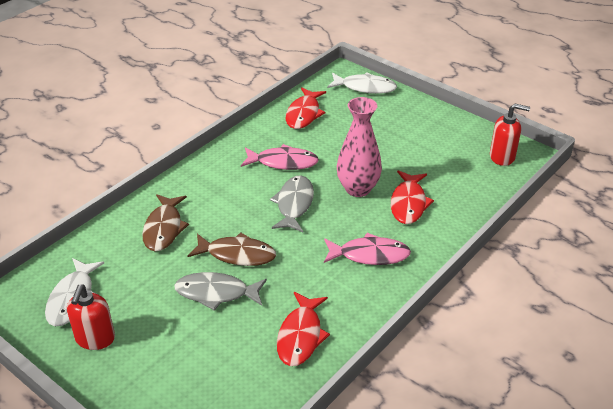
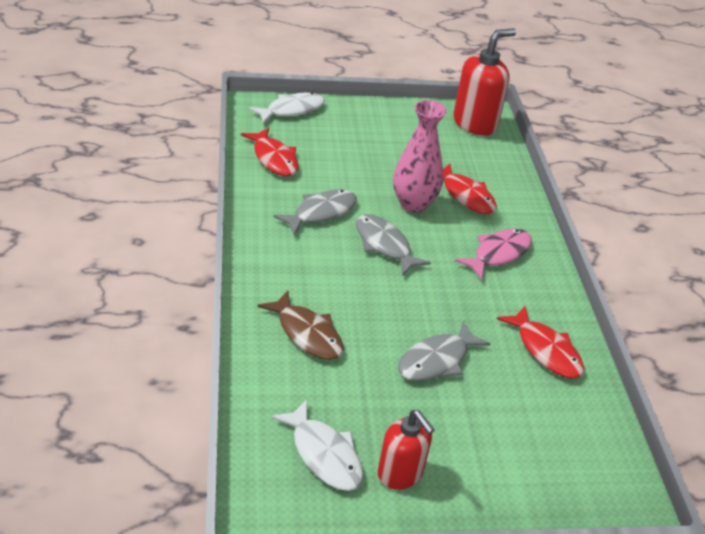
camera: 50 degrees left, 0 degrees up
(237, 254) = (404, 316): brown fish -> none
(283, 162) = (321, 212): pink fish -> grey fish
(502, 157) = (475, 123): red soap dispenser -> red soap dispenser, size x1.56

